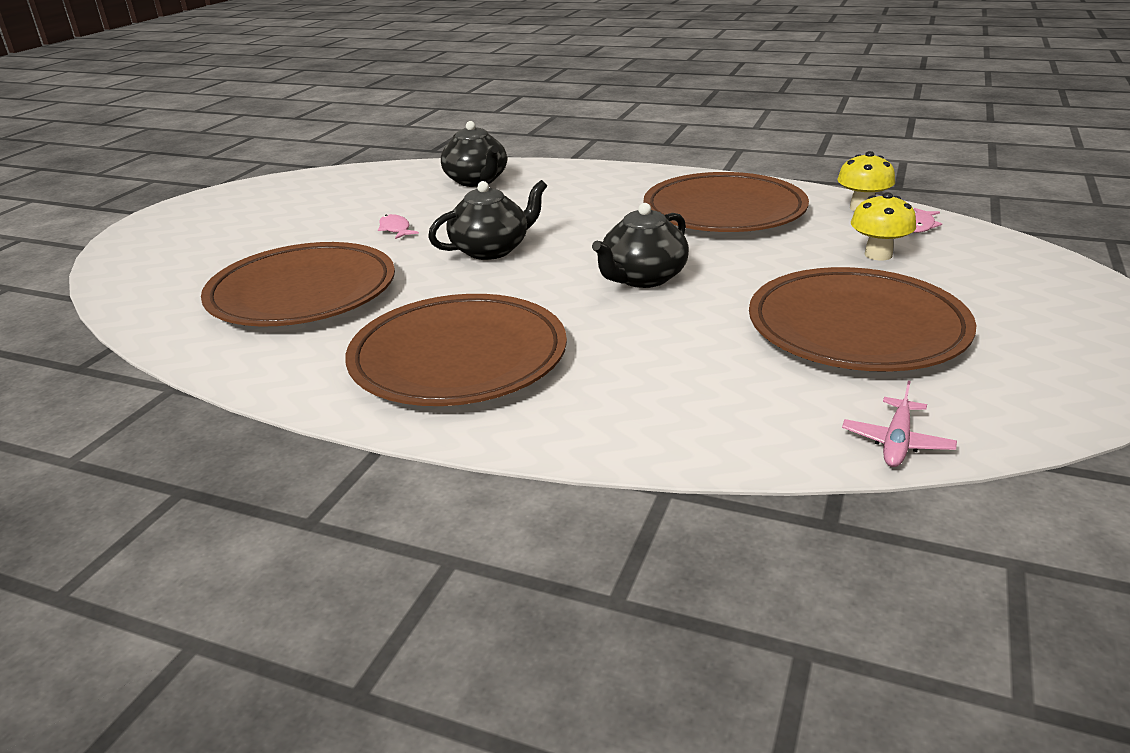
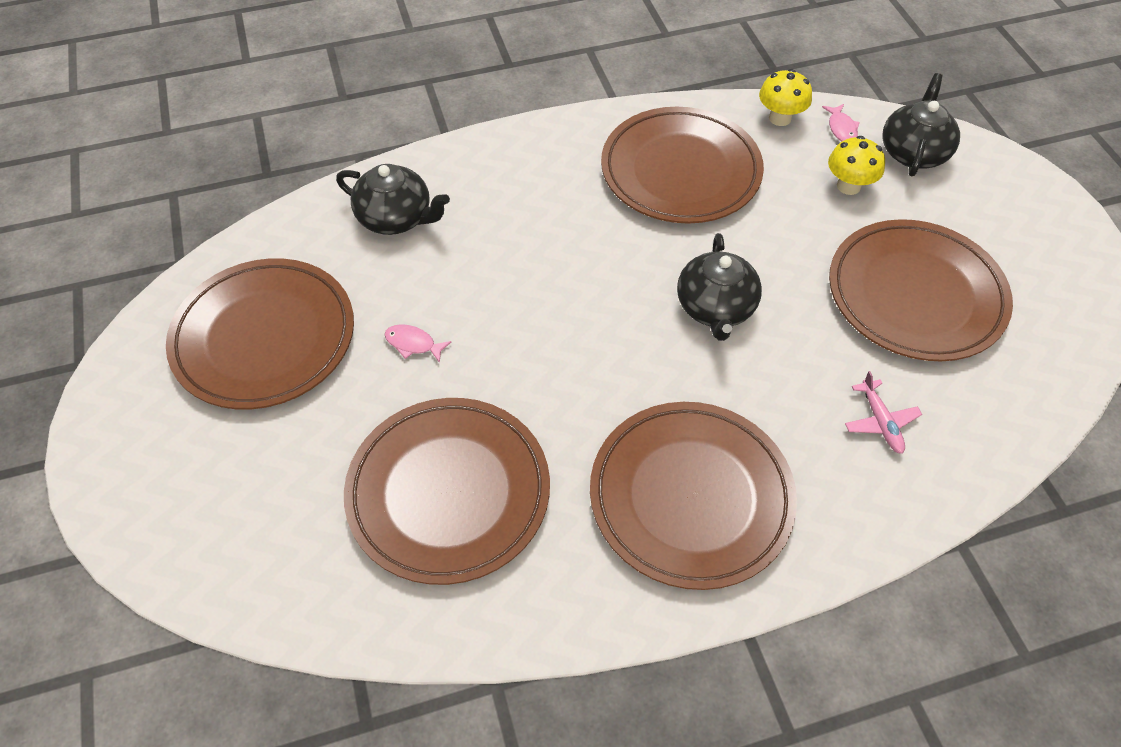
camera: 40 degrees left, 25 degrees up
(317, 202) = (264, 338): none -> brown plate
(491, 250) = (546, 331): black teapot -> black teapot (913, 152)
(897, 442) = (1038, 411): pink plane -> pink plane (880, 421)

